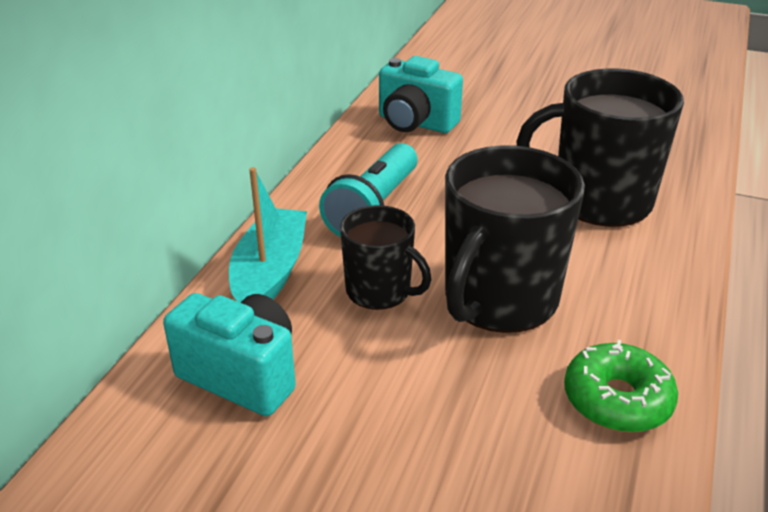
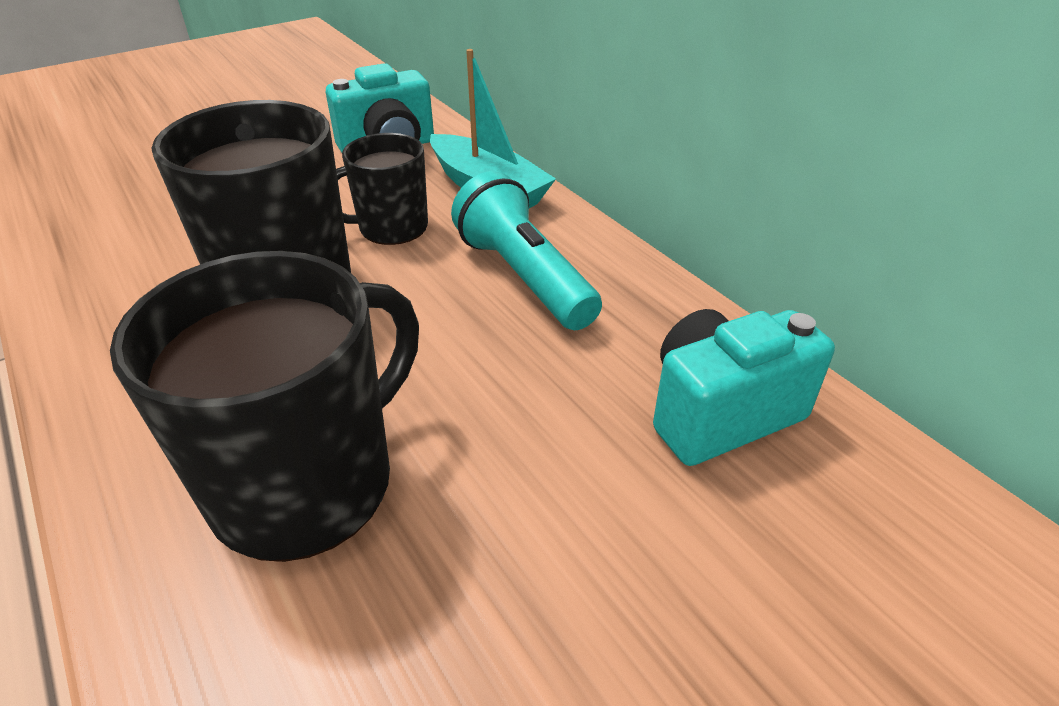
camera: 125 degrees right, 5 degrees up
(617, 400) = (102, 279): green donut -> none

